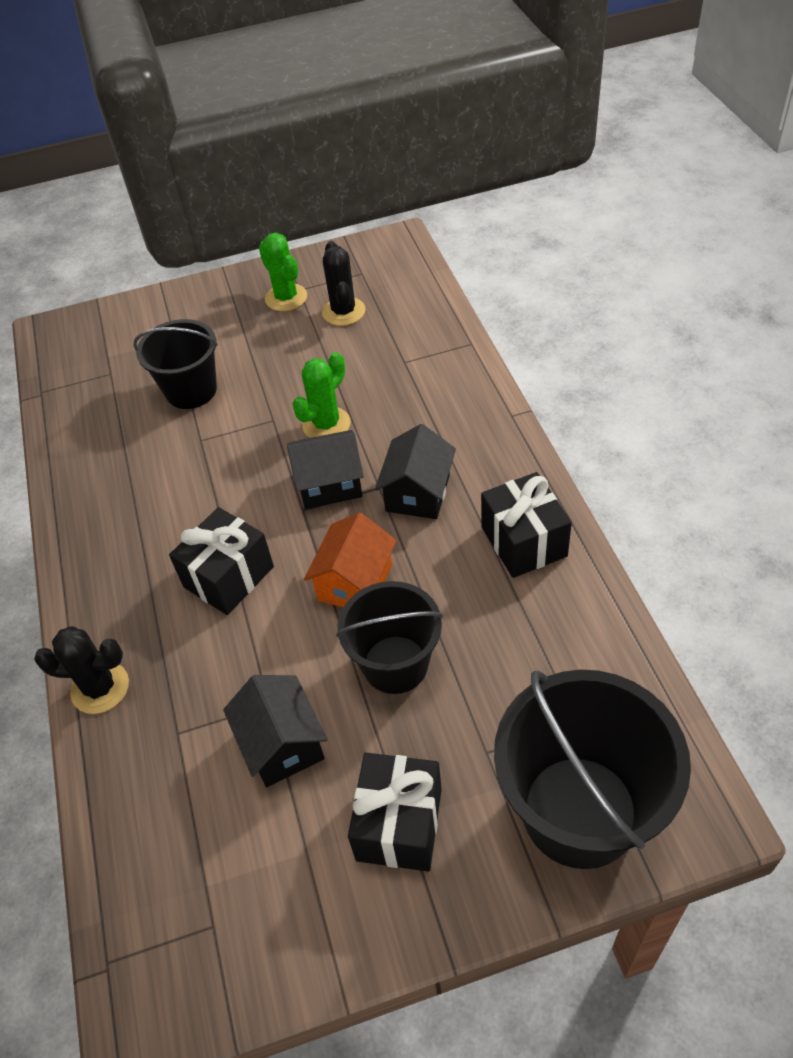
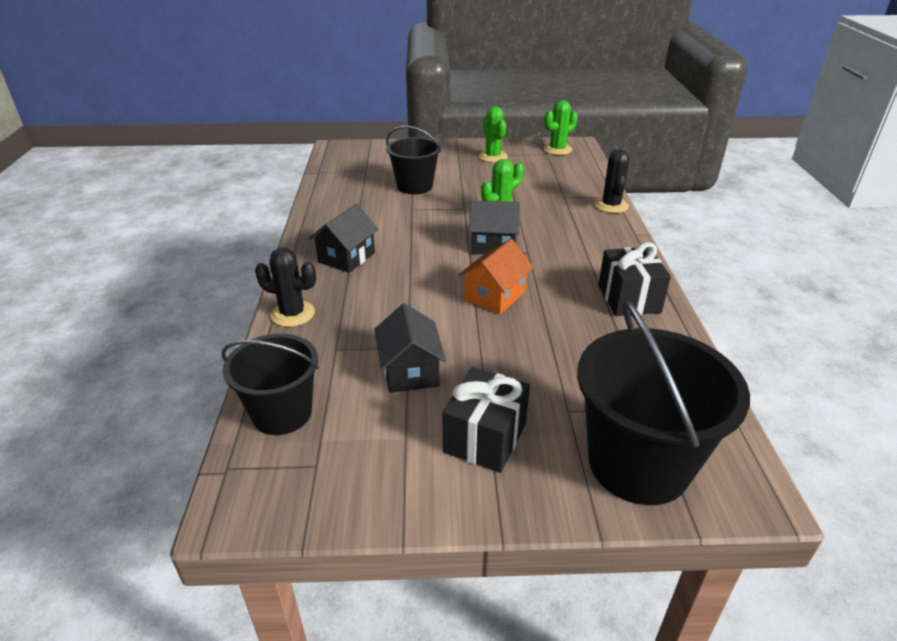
camera: 10 degrees right, 15 degrees down
(229, 577) = (405, 276): black gift -> none
(343, 312) = (529, 168): black cactus -> black cactus (611, 205)
(374, 260) = (557, 149): none -> green cactus
(395, 664) = (511, 345): black bucket -> black bucket (282, 413)
(418, 493) = (555, 260): black house -> black house (346, 257)

